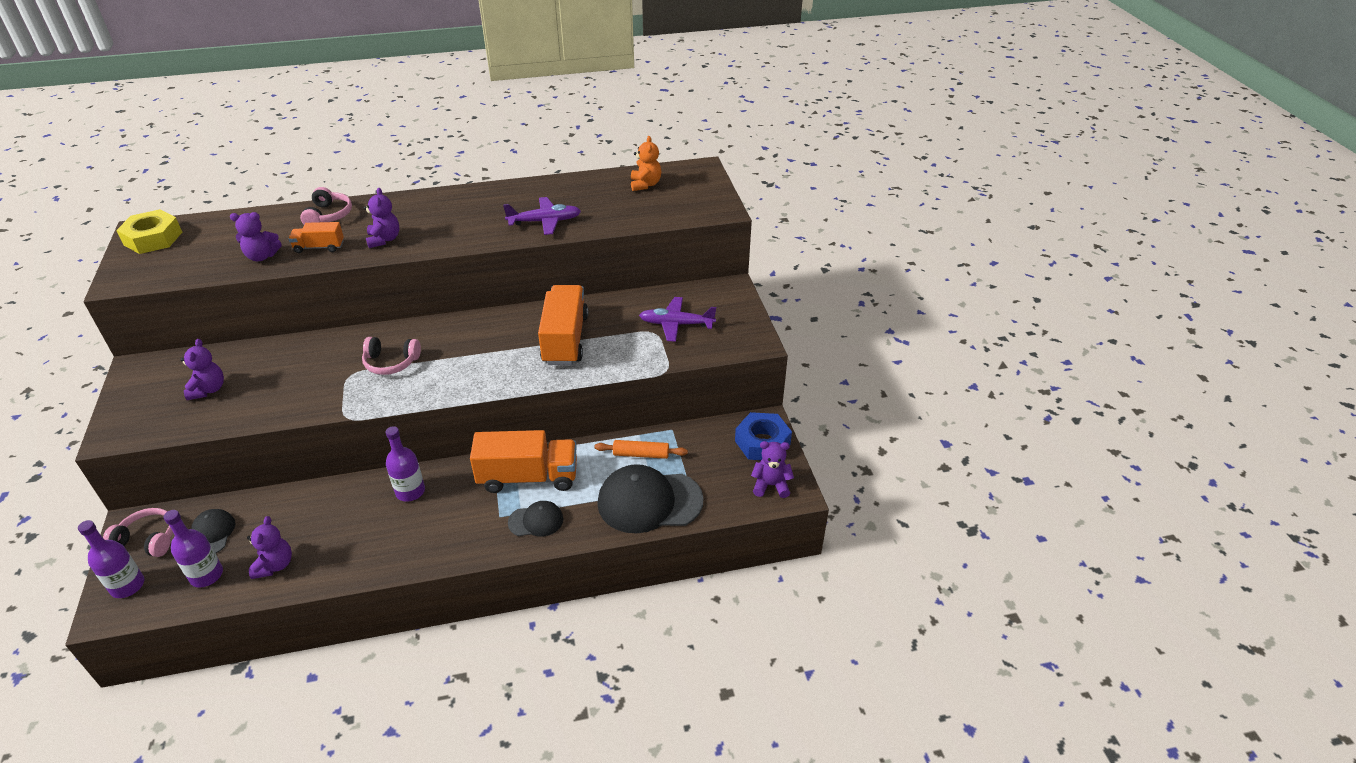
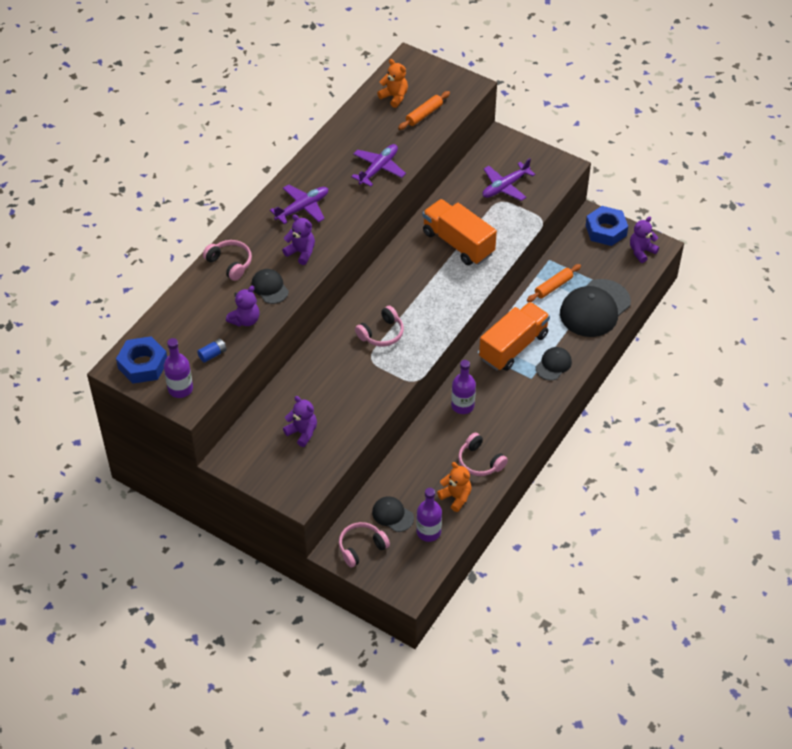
camera: 45 degrees left, 10 degrees up
(127, 586) = (395, 572): purple bottle -> purple bottle (180, 389)
(153, 238) = (143, 364): yellow nut -> blue nut
(198, 263) = (212, 354): none -> blue battery
(275, 565) = (456, 497): purple teddy bear -> orange teddy bear
(319, 247) = (270, 287): orange truck -> black cap
(343, 552) = (480, 461): none -> pink headphones
(443, 213) = (302, 208): none -> purple plane
(647, 208) = (424, 114): none -> orange rolling pin

